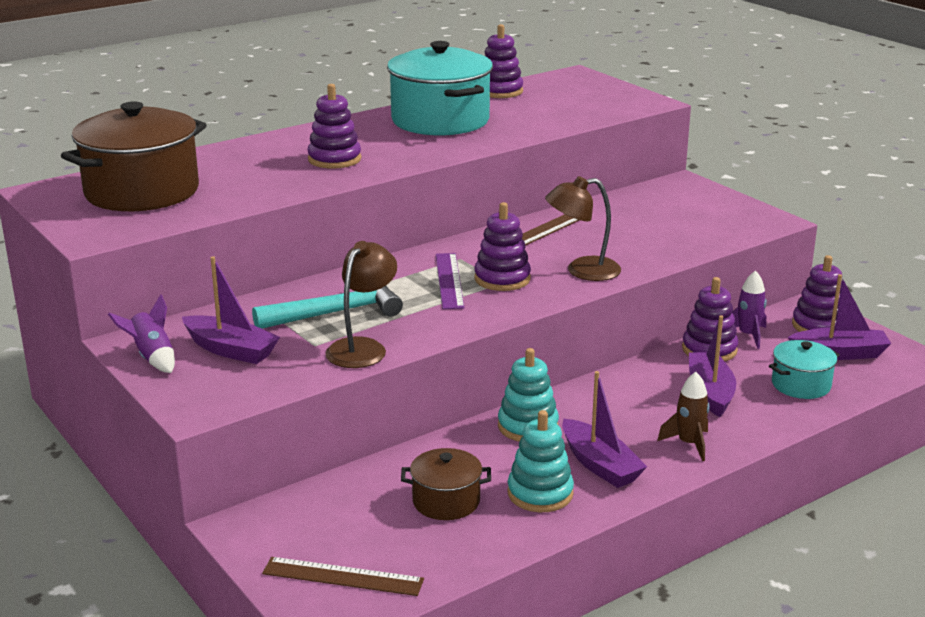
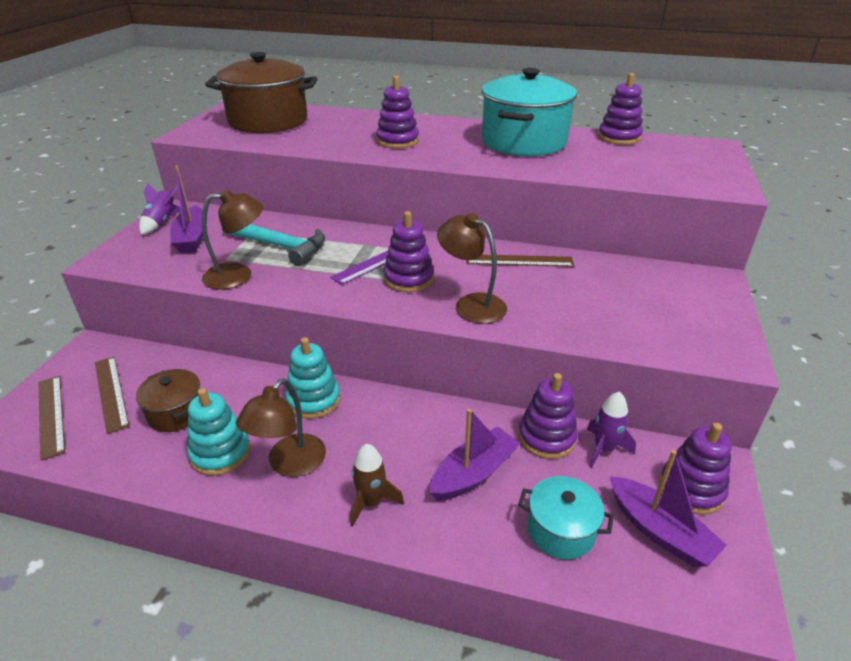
camera: 50 degrees right, 10 degrees up
(354, 531) = (111, 393): none -> brown ruler
(599, 465) = (289, 464): purple boat -> brown lamp

